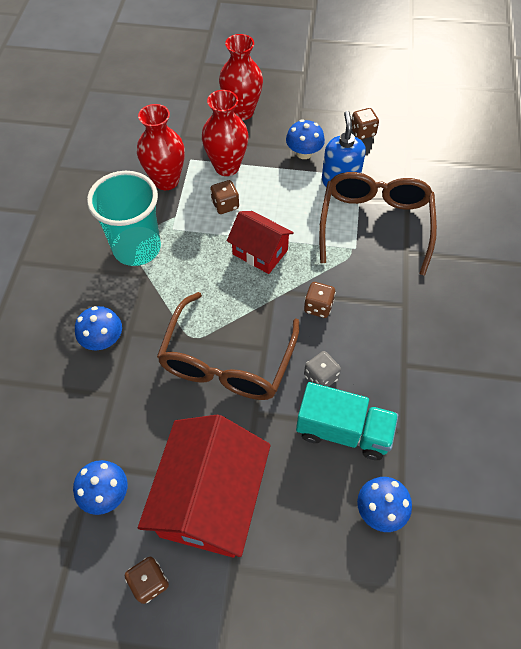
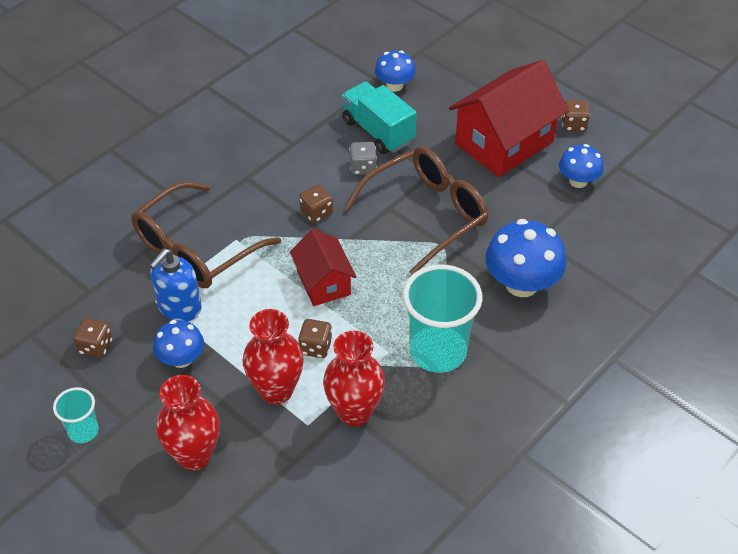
camera: 145 degrees left, 10 degrees down
(103, 340) = (521, 284): blue mushroom -> blue mushroom, size x1.66
(316, 92) = (83, 431): none -> turquoise cup

